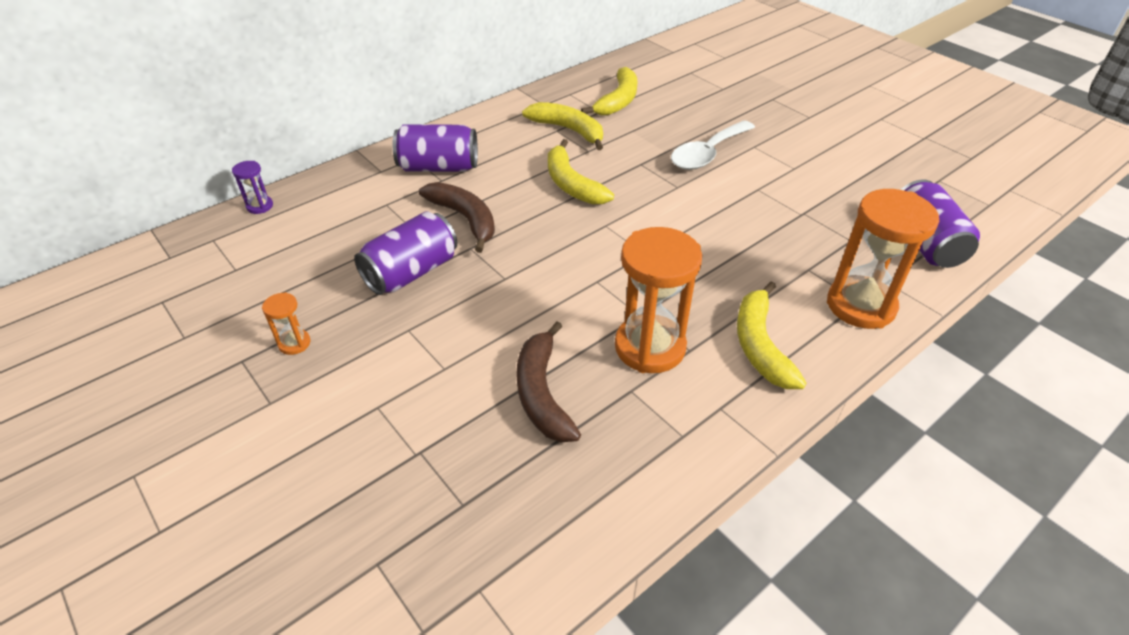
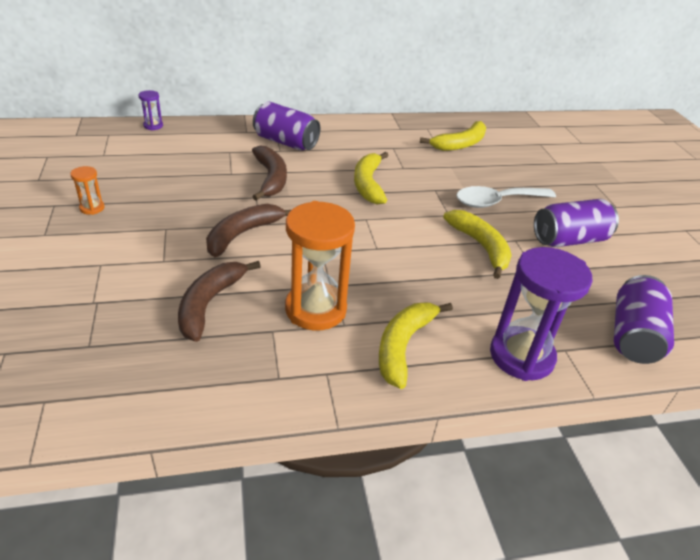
camera: 25 degrees right, 5 degrees down
(411, 272) = (203, 196): purple can -> purple can (569, 240)
(499, 298) = (243, 234): none -> brown banana
(569, 130) = (402, 150): yellow banana -> yellow banana (481, 247)
(860, 305) = (521, 356): orange hourglass -> purple hourglass

